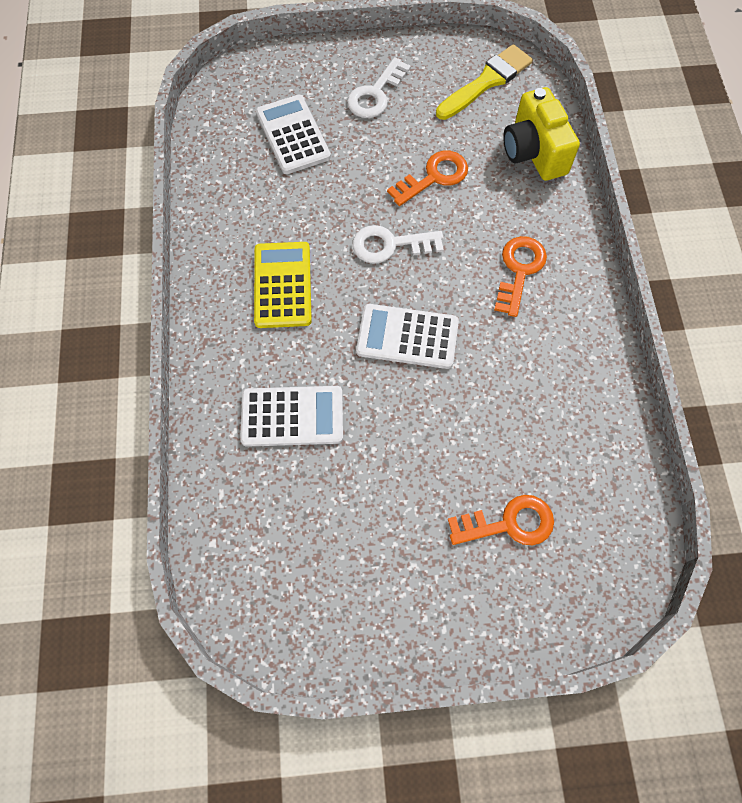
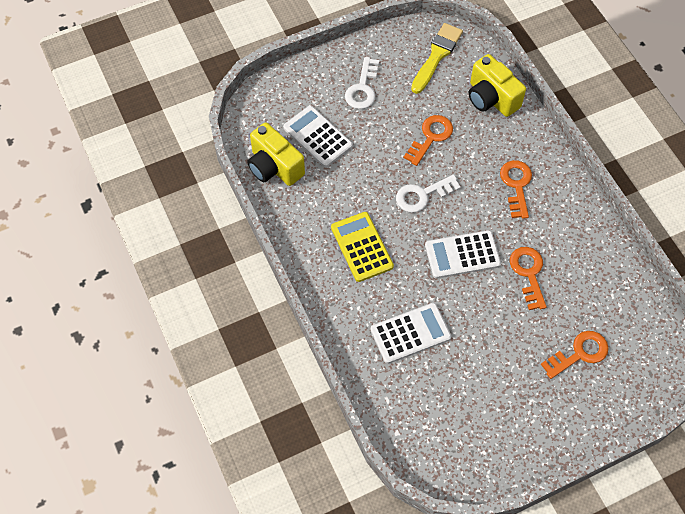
camera: 20 degrees left, 5 degrees down
(223, 155) = (274, 167): none -> yellow camera
(485, 390) = (528, 273): none -> orange key

